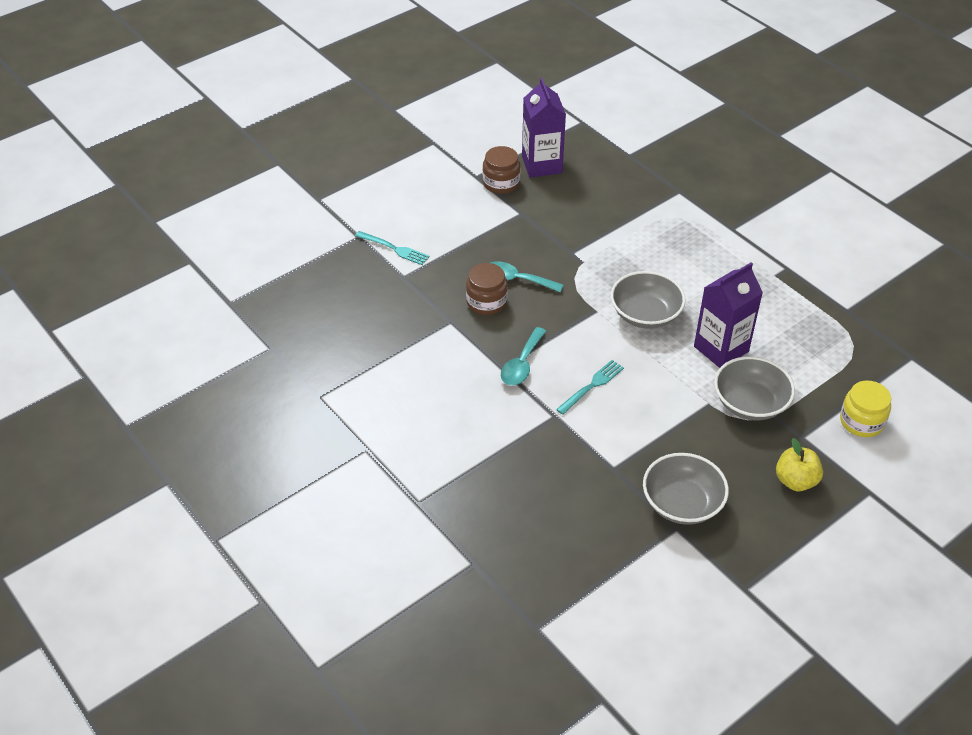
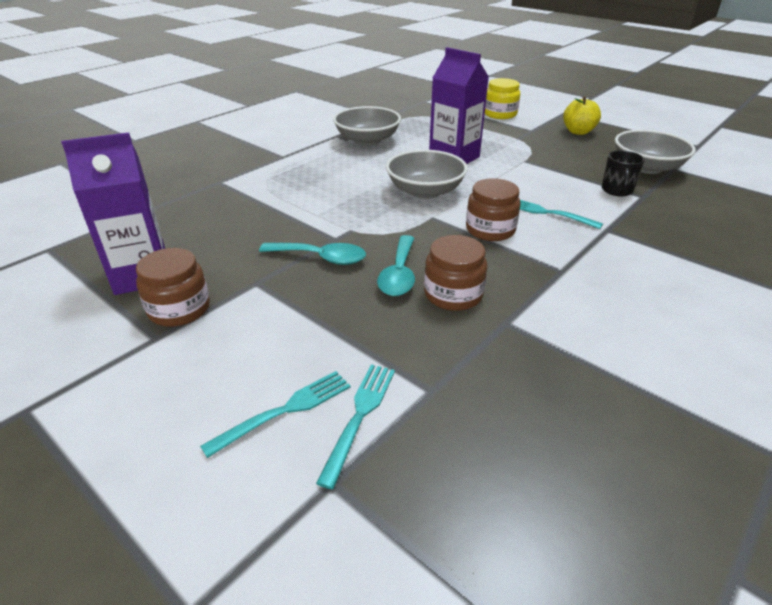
camera: 100 degrees left, 10 degrees down
(406, 223) = (284, 411): none -> turquoise fork
(522, 364) = (548, 256): turquoise spoon -> turquoise spoon (321, 258)
(569, 341) = (490, 230): none -> brown jar
(628, 453) = (617, 191): none -> black mug
(750, 403) = (511, 146): grey bowl -> grey bowl (367, 140)

